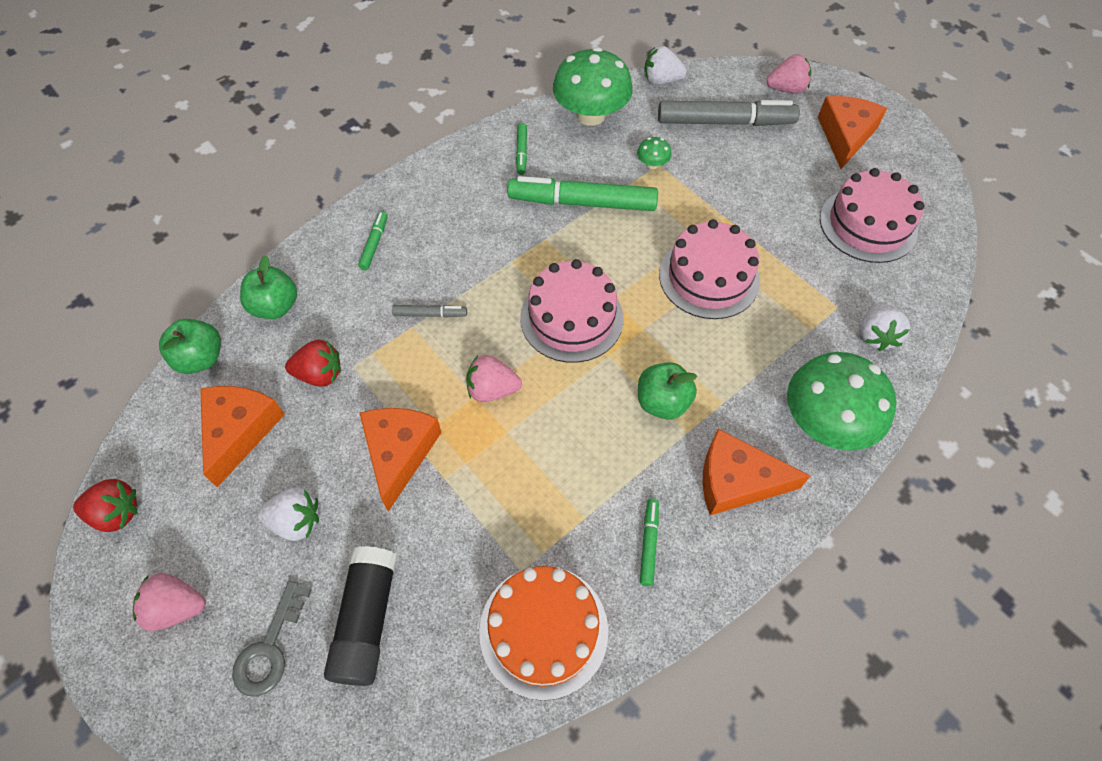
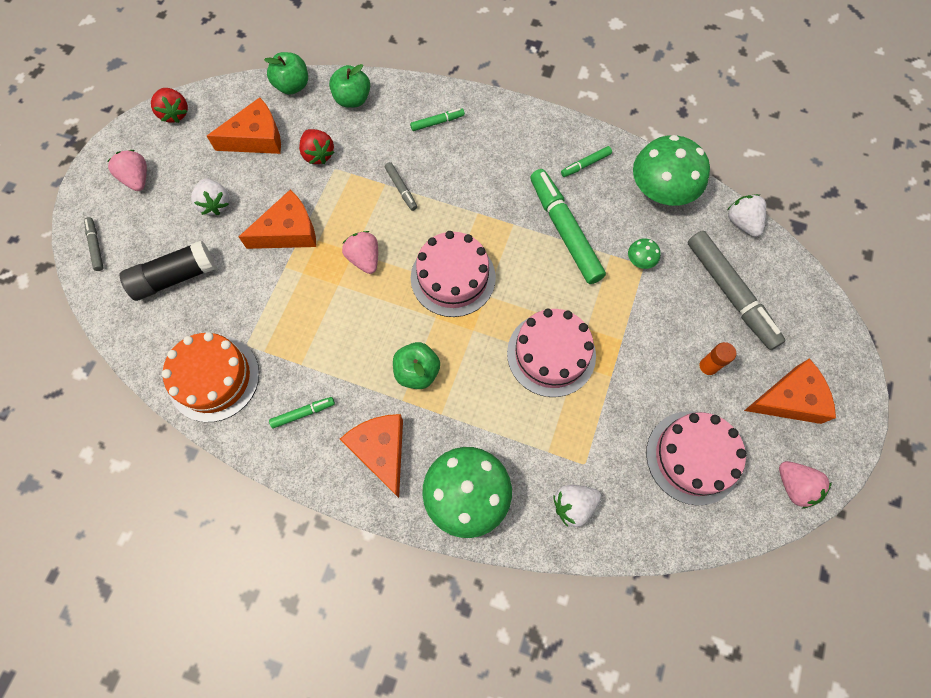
camera: 60 degrees right, 10 degrees up
(240, 713) = (96, 246): none -> grey marker
(269, 648) = (136, 238): grey key -> none
(786, 89) = (812, 326): pink strawberry -> pink strawberry (794, 486)
(787, 173) = (706, 368): none -> orange glue stick

